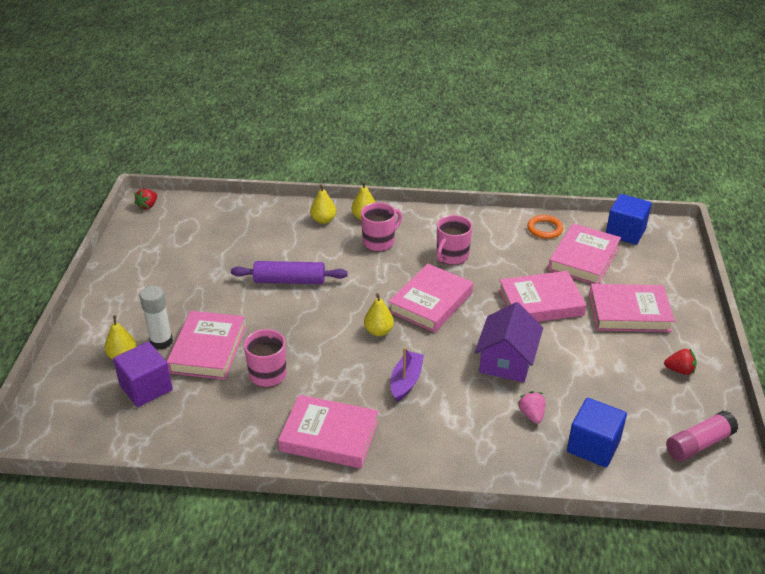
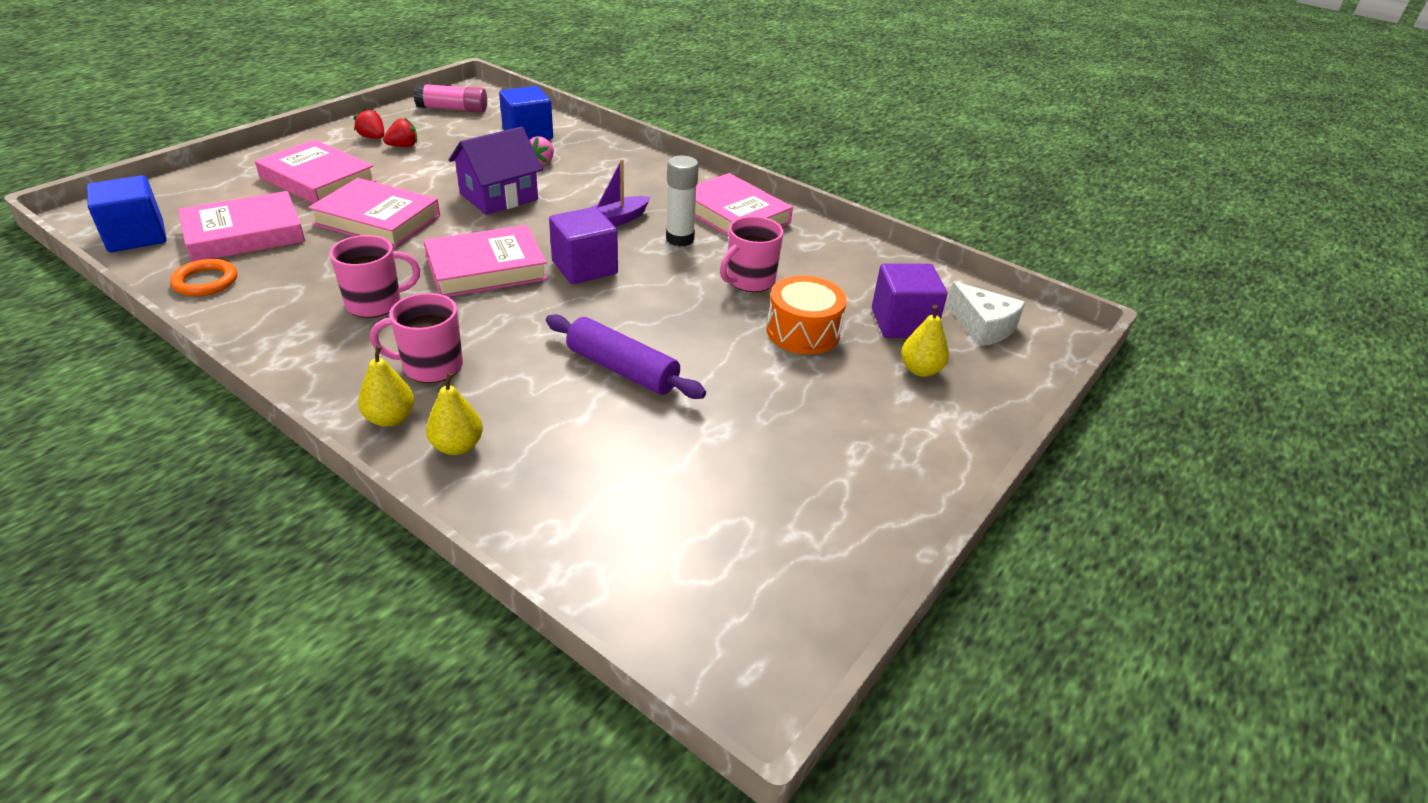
camera: 150 degrees left, 0 degrees up
(88, 413) = (982, 326): none -> white cheese
(148, 206) = (752, 671): red strawberry -> red strawberry (403, 146)
(161, 342) = (859, 366): white glue stick -> white glue stick (680, 239)
(208, 349) = (803, 332): pink book -> orange drum
(378, 331) = (584, 267): yellow pear -> purple cube

